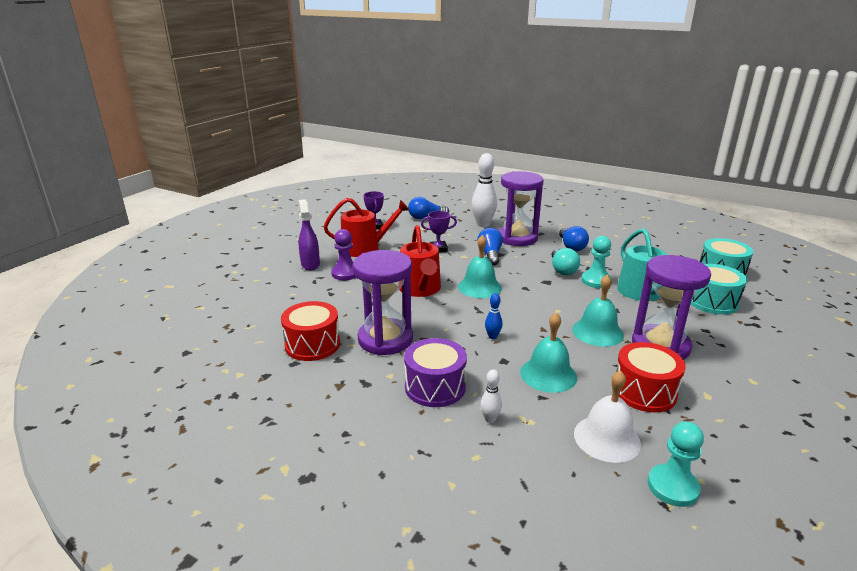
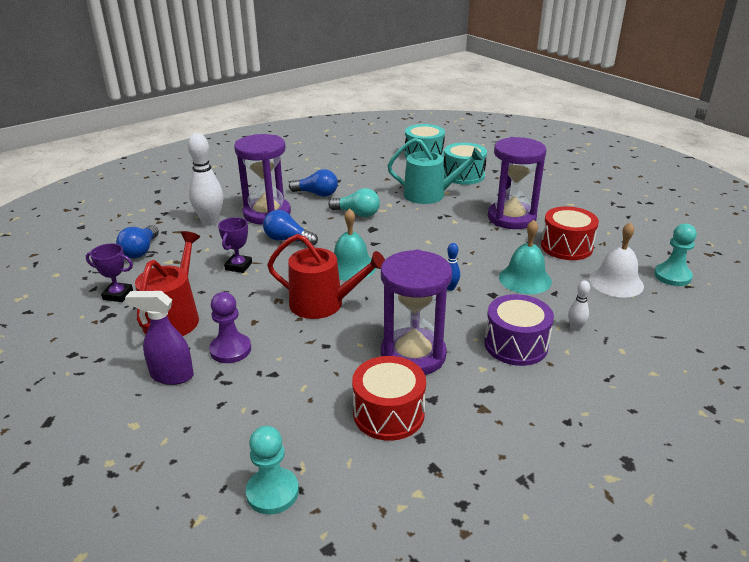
camera: 65 degrees left, 5 degrees up
(596, 281) = (392, 206): turquoise pawn -> turquoise pawn (272, 492)
(597, 332) = (475, 235): turquoise bell -> none

